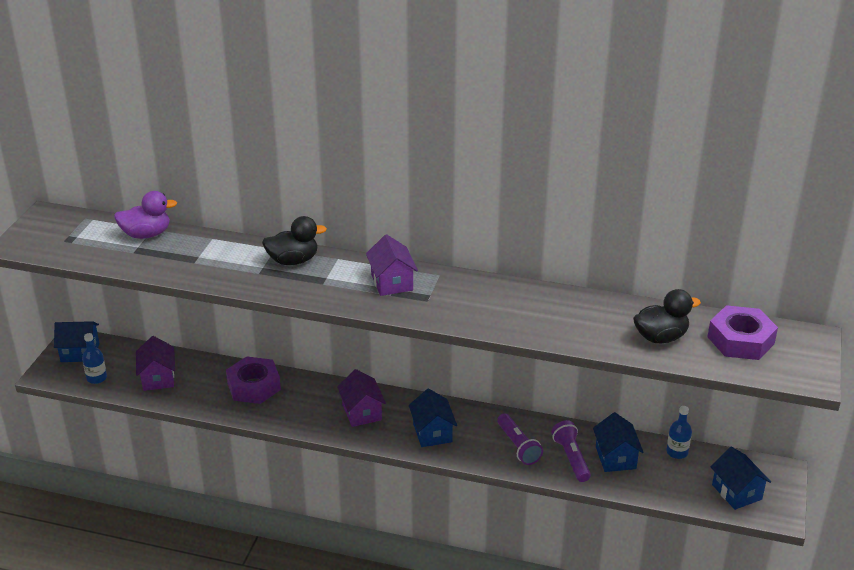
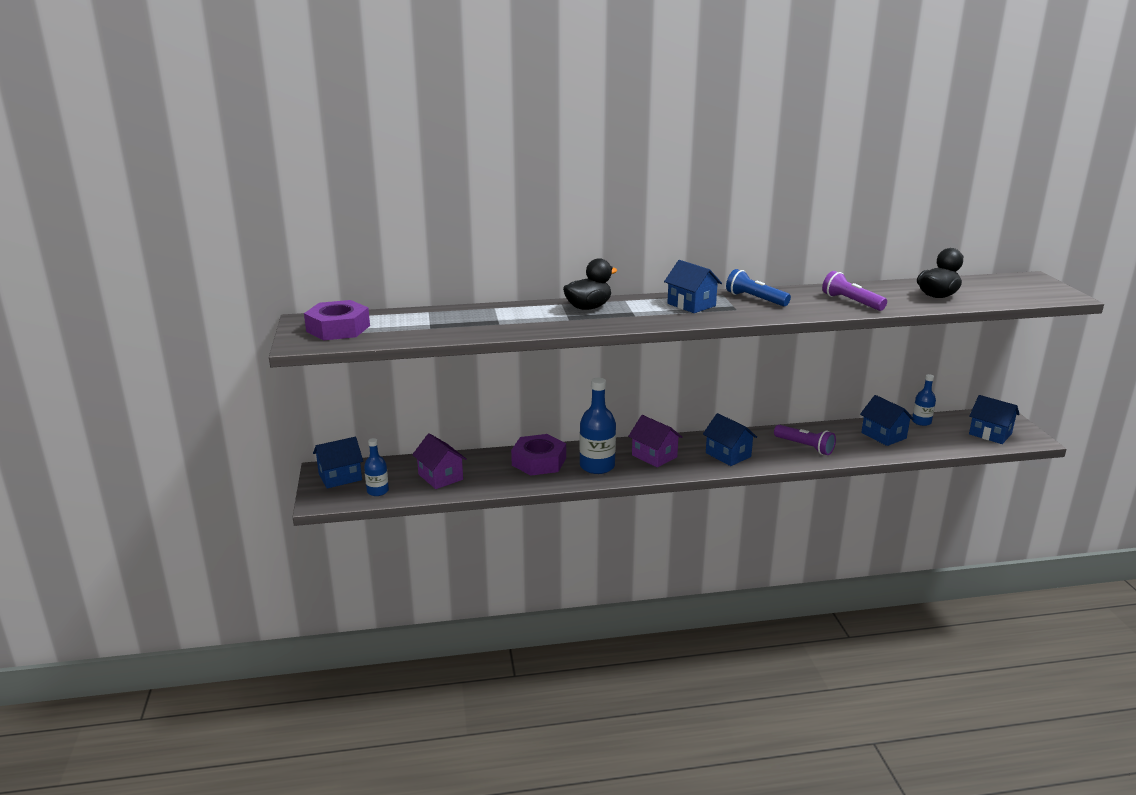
camera: 25 degrees left, 10 degrees down
(146, 234) = (427, 315): purple duck -> none
(299, 408) = (597, 466): none -> blue bottle
(392, 282) = (691, 305): purple house -> blue house
(463, 291) = (755, 299): none -> blue flashlight
(571, 458) = (852, 444): purple flashlight -> purple flashlight (851, 302)
(740, 340) = (991, 287): purple nut -> purple nut (338, 328)

